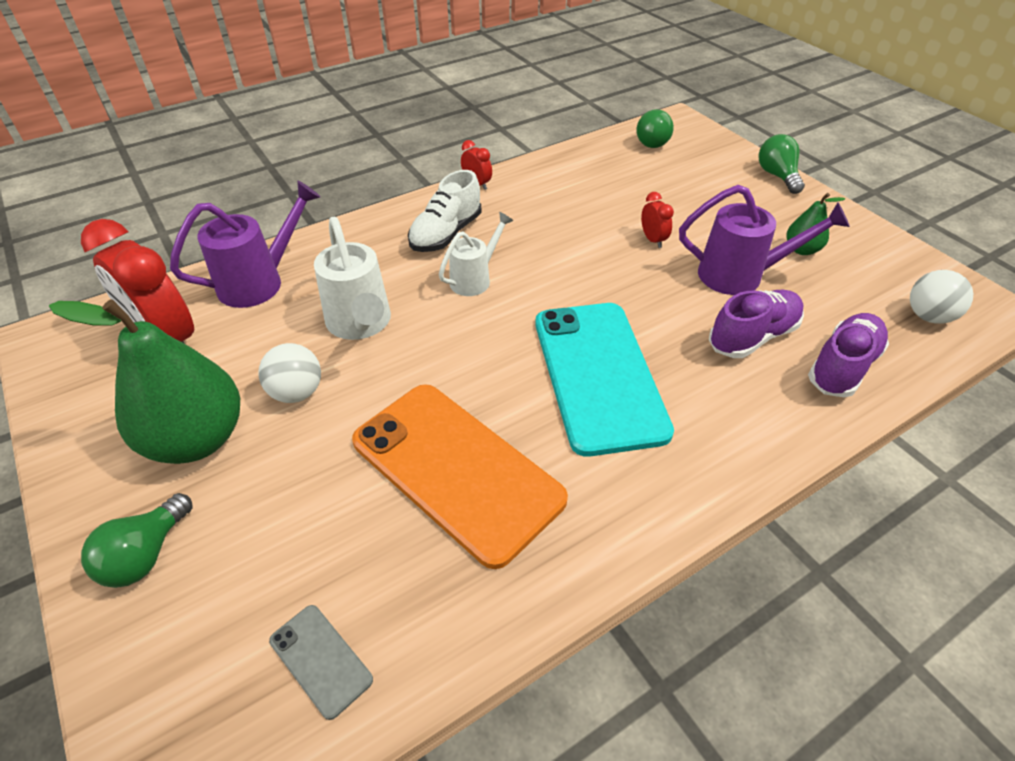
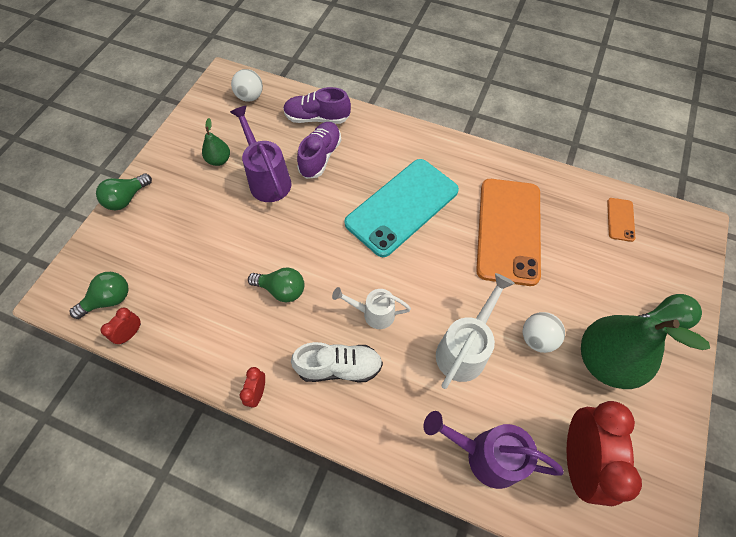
camera: 125 degrees left, 15 degrees up
(320, 660) = (620, 219): grey phone -> orange phone
(567, 231) = (281, 290): none -> green light bulb
(653, 240) = (258, 236): red clock -> red clock (130, 333)
(752, 337) = (320, 157): purple shoe -> purple shoe turned 90 degrees clockwise

